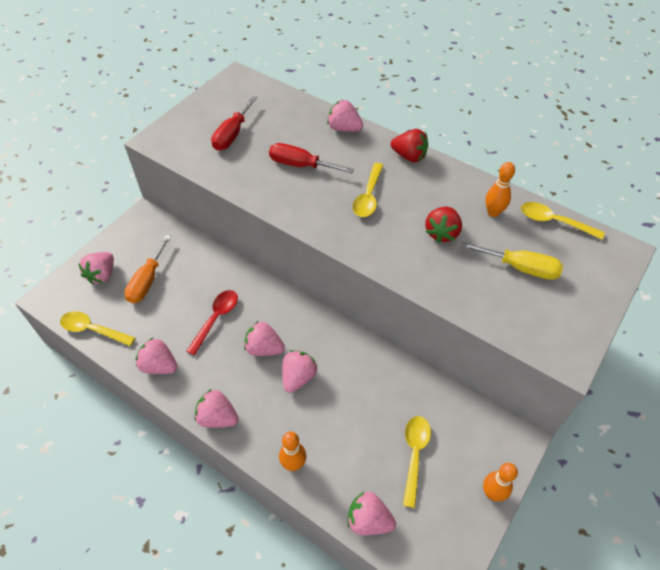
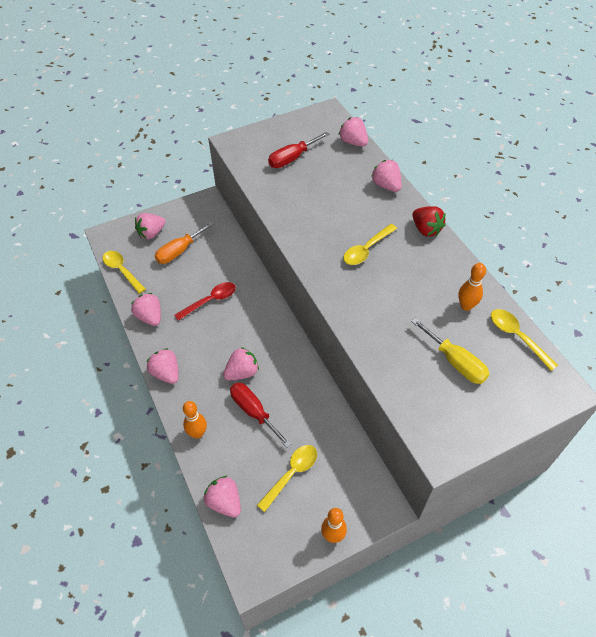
camera: 30 degrees right, 0 degrees up
(264, 348) = (231, 339): pink strawberry -> pink strawberry (353, 142)
(300, 165) = (329, 203): red screwdriver -> red screwdriver (254, 412)
(442, 233) = (407, 304): red strawberry -> none

